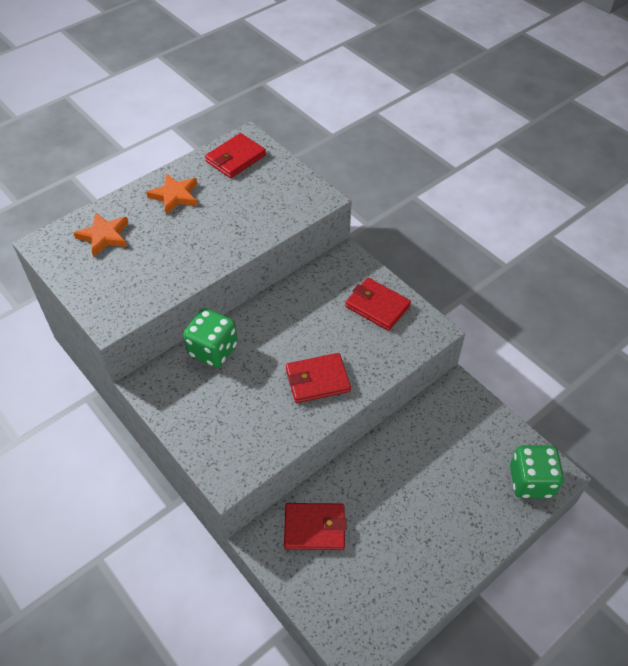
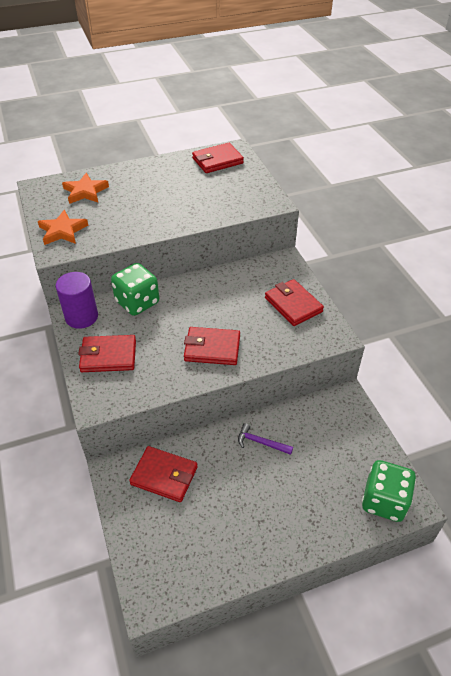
camera: 20 degrees right, 5 degrees down
(160, 385) = (81, 317): none -> purple cylinder
(175, 196) = (155, 176): orange star -> orange star (62, 231)
(213, 422) = (108, 356): none -> red wallet
(394, 461) = (261, 442): none -> purple hammer

